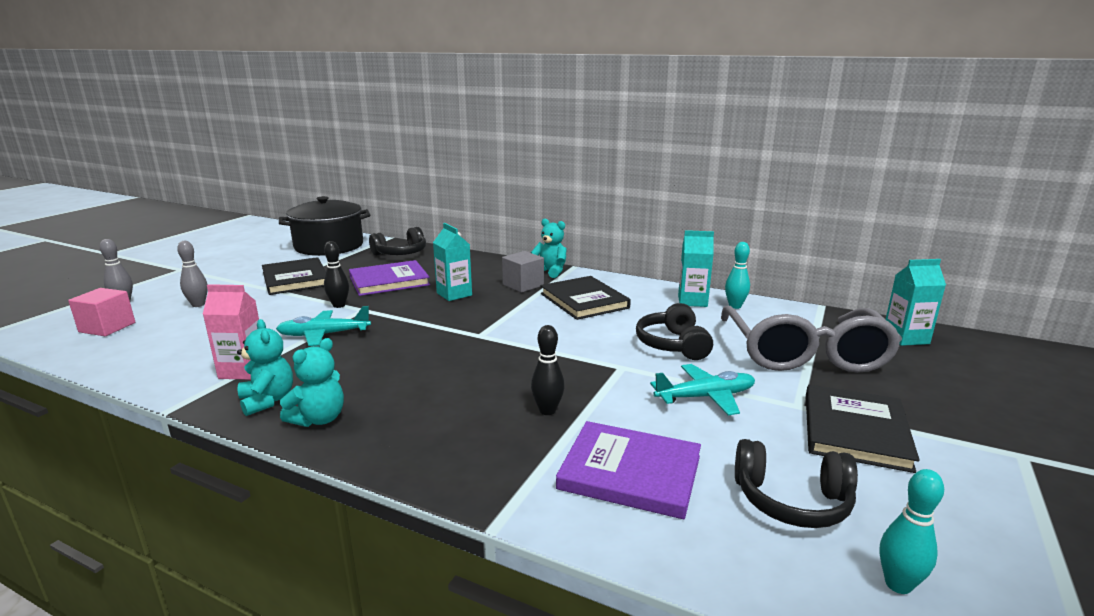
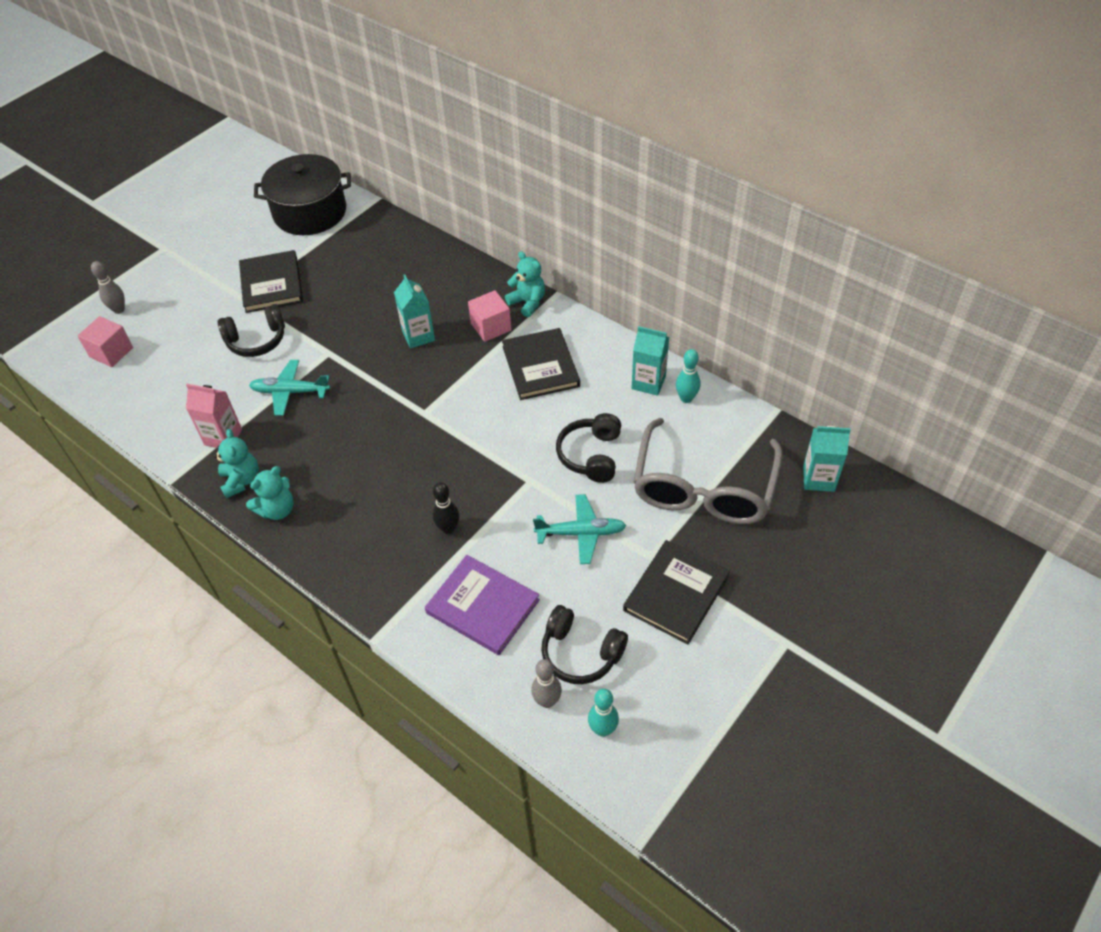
camera: 15 degrees right, 30 degrees up
(198, 304) = (183, 323): grey bowling pin -> grey bowling pin (547, 701)
(339, 305) = (308, 342): black bowling pin -> none
(389, 281) = (361, 300): purple book -> none
(401, 253) = (382, 240): black headphones -> black headphones (256, 340)
(523, 285) = (491, 327): grey cube -> pink cube

